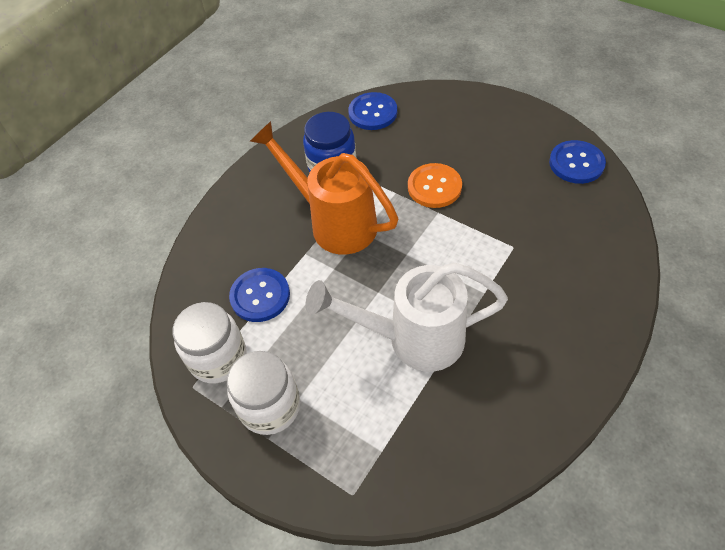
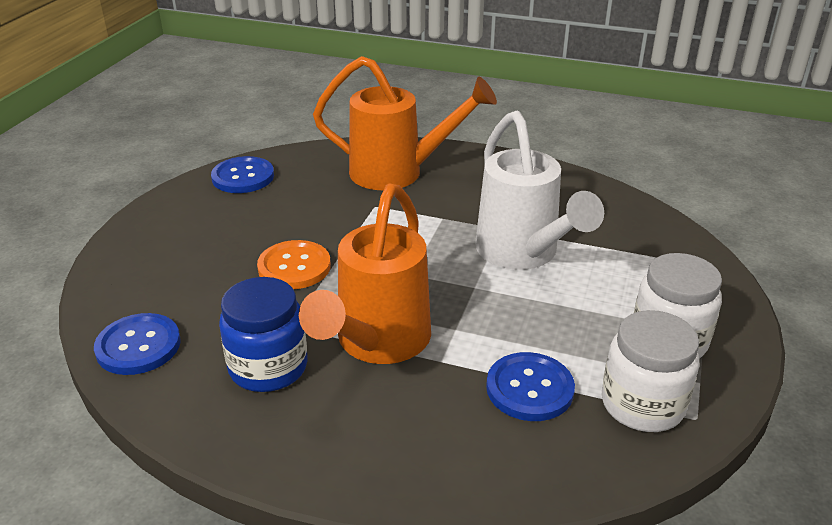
camera: 110 degrees left, 20 degrees down
(572, 274) = (399, 173): none -> orange watering can

